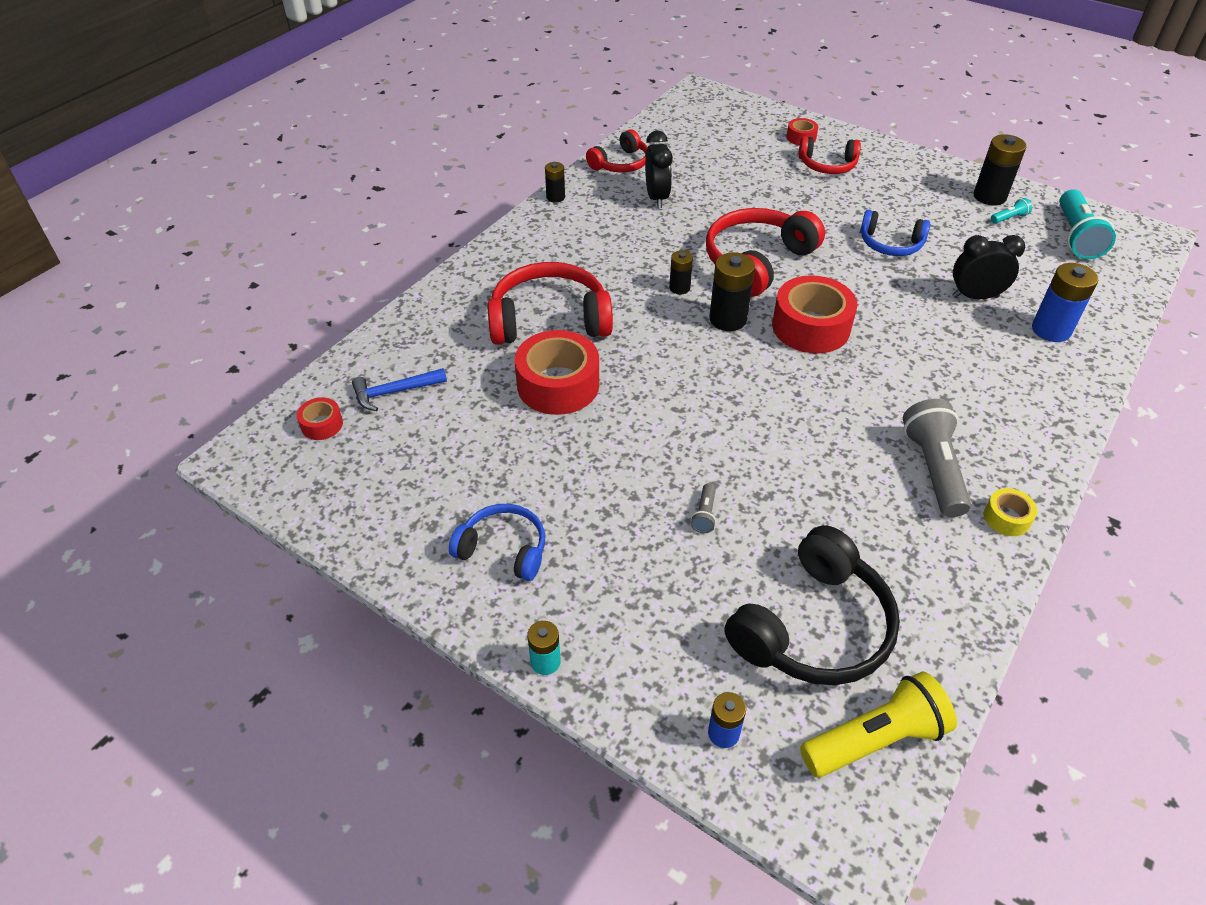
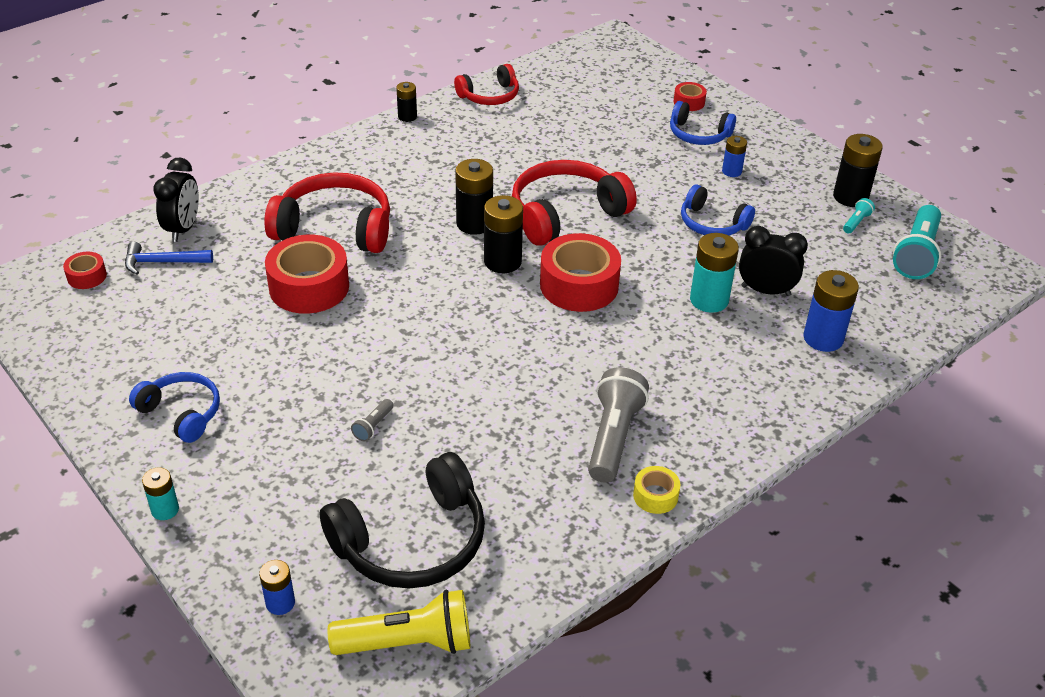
camera: 15 degrees right, 5 degrees down
(657, 197) = (505, 135): black clock -> black clock (183, 229)
(679, 288) = (474, 223): black battery -> black battery, size x1.72
(827, 165) = (698, 135): red headphones -> blue headphones
(876, 193) = (731, 171): none -> blue battery
(933, 316) = (709, 300): none -> turquoise battery
(1009, 218) = (856, 222): turquoise flashlight -> turquoise flashlight turned 45 degrees counterclockwise

